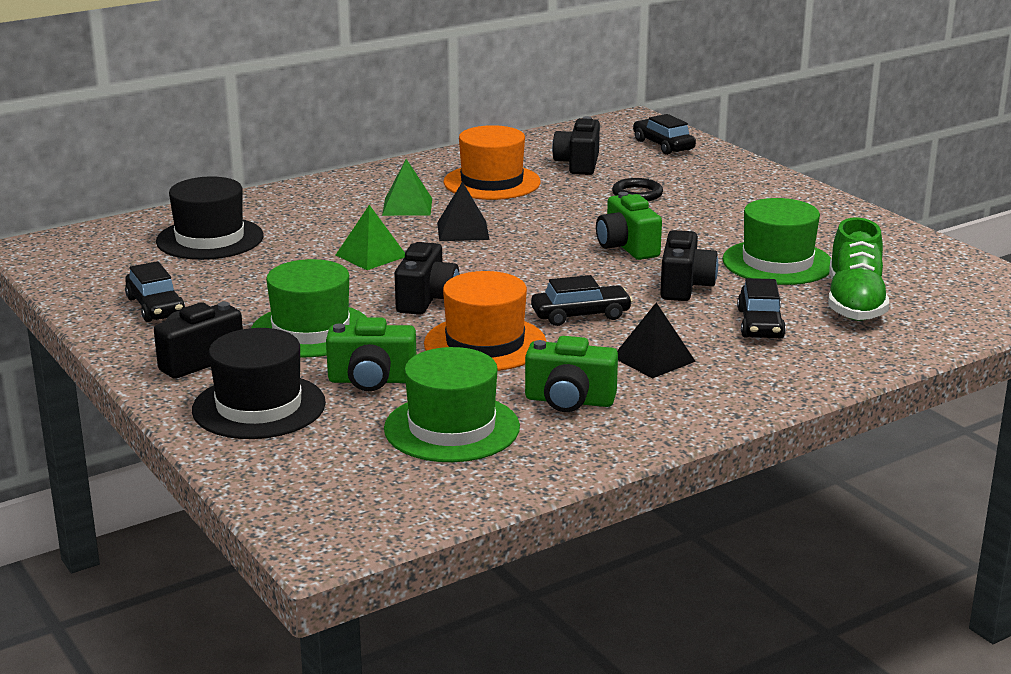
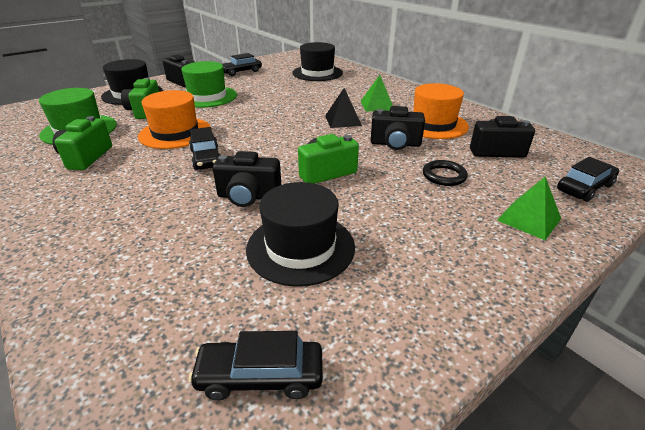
camera: 85 degrees right, 10 degrees up
(371, 255) = (300, 102): green pyramid -> green pyramid (528, 219)
(426, 299) = (239, 117): black camera -> black camera (395, 144)
(653, 359) = (126, 183): black pyramid -> none
(760, 324) = (165, 232): black car -> black car (260, 376)
(777, 263) = (300, 247): green hat -> black hat
(854, 303) = (195, 296): green shoe -> none

